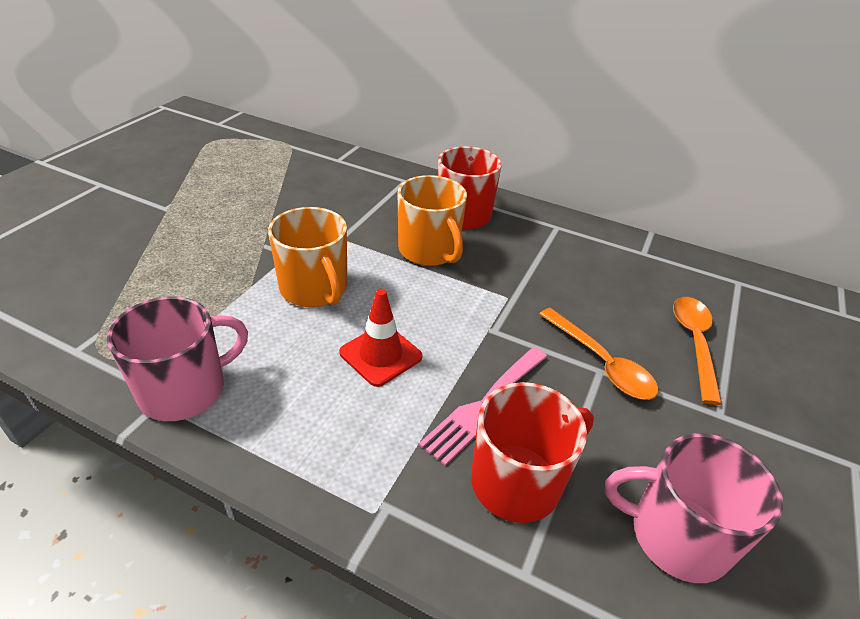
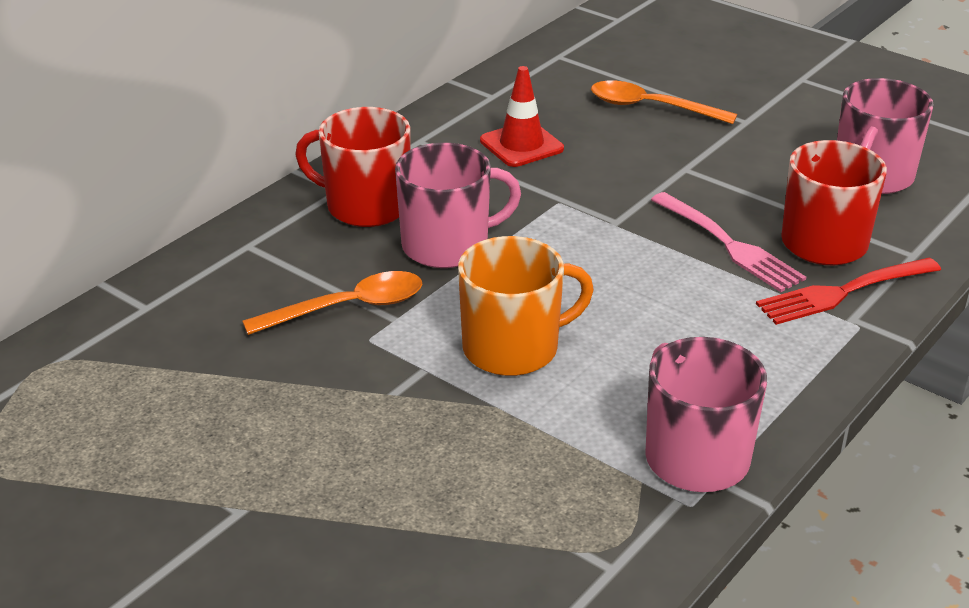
camera: 75 degrees left, 5 degrees down
(380, 355) = (648, 304): red traffic cone -> red traffic cone (521, 145)
(429, 250) = (447, 245): orange mug -> pink mug
(432, 499) = (844, 291): none -> red fork
(601, 363) = (674, 165): orange spoon -> orange spoon (347, 308)

